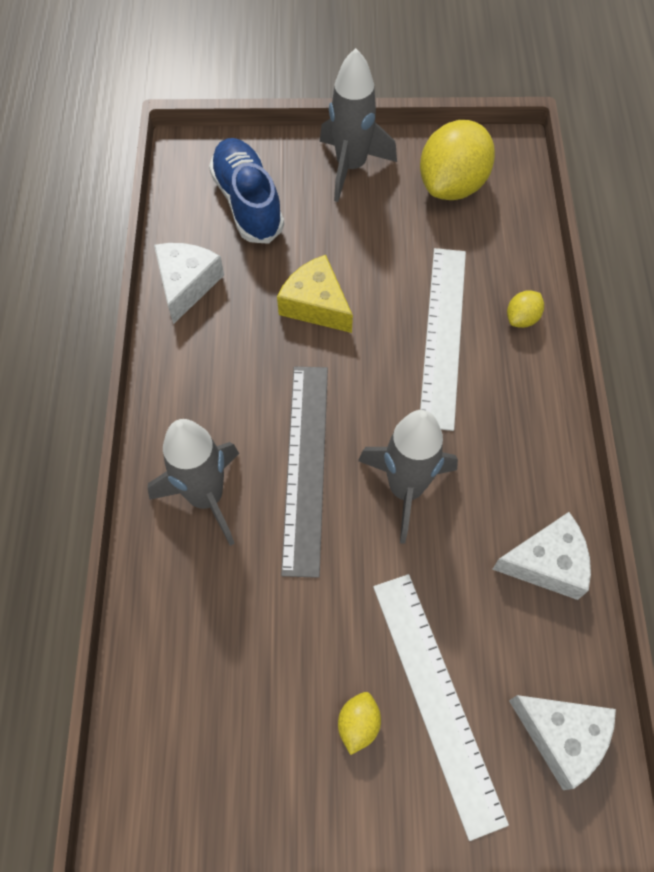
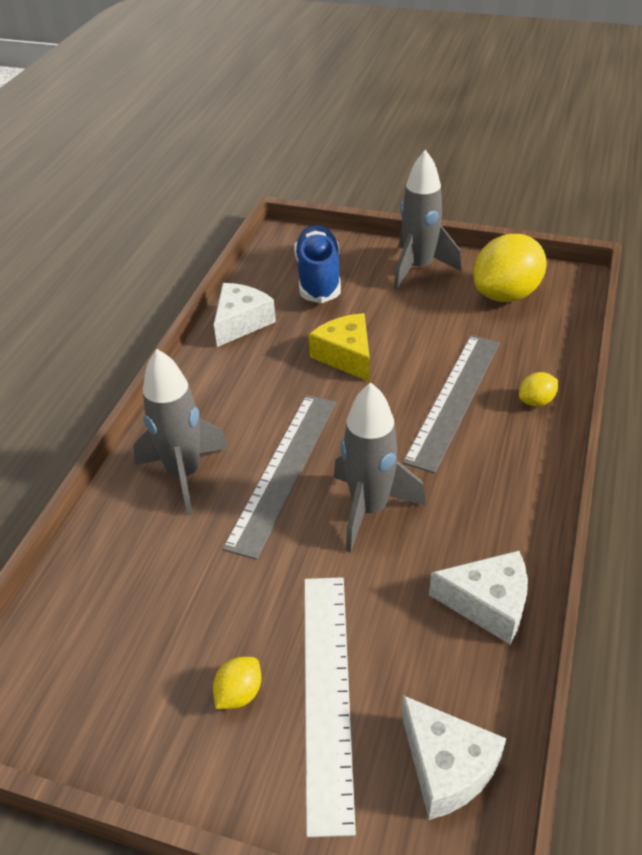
camera: 20 degrees right, 20 degrees down
(443, 335) = (454, 399): white ruler -> grey ruler

